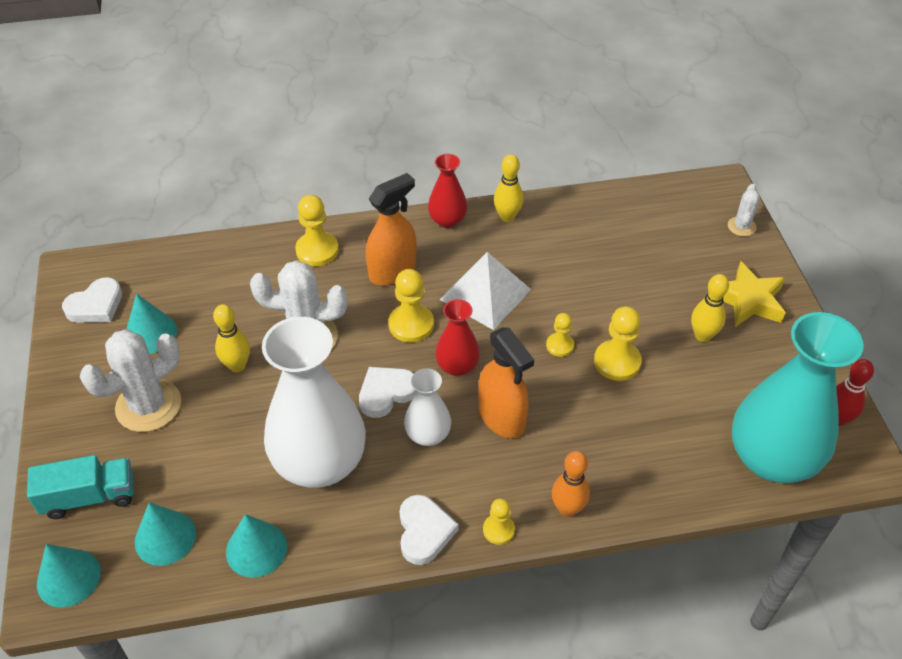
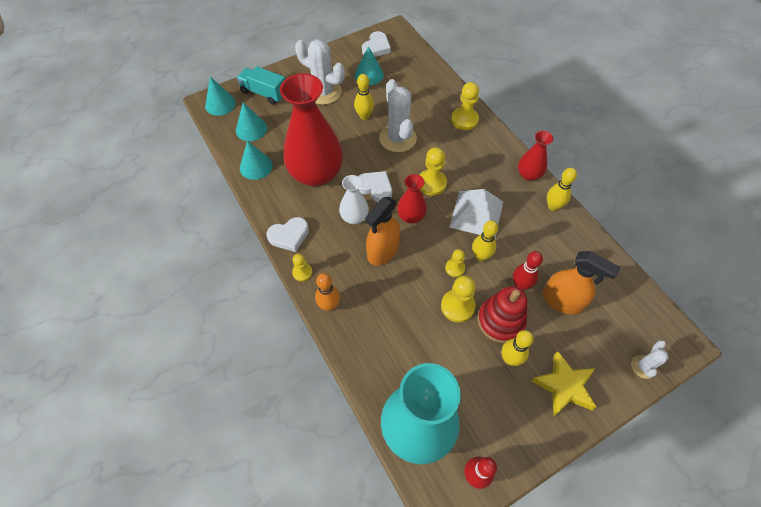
camera: 70 degrees right, 10 degrees up
(89, 496) = (264, 93): turquoise truck -> turquoise truck turned 150 degrees clockwise
(96, 305) = (376, 47): white heart -> white heart turned 90 degrees counterclockwise
(320, 463) = (316, 174): white vase -> red vase
(392, 271) = (469, 160): orange spray bottle -> orange spray bottle (562, 301)
(552, 313) = (480, 256): none -> yellow bowling pin
(608, 290) = (520, 285): none -> red bowling pin
(650, 326) = (500, 321): none -> red stacking toy
(741, 226) = (643, 366): white cactus -> white cactus turned 60 degrees counterclockwise

